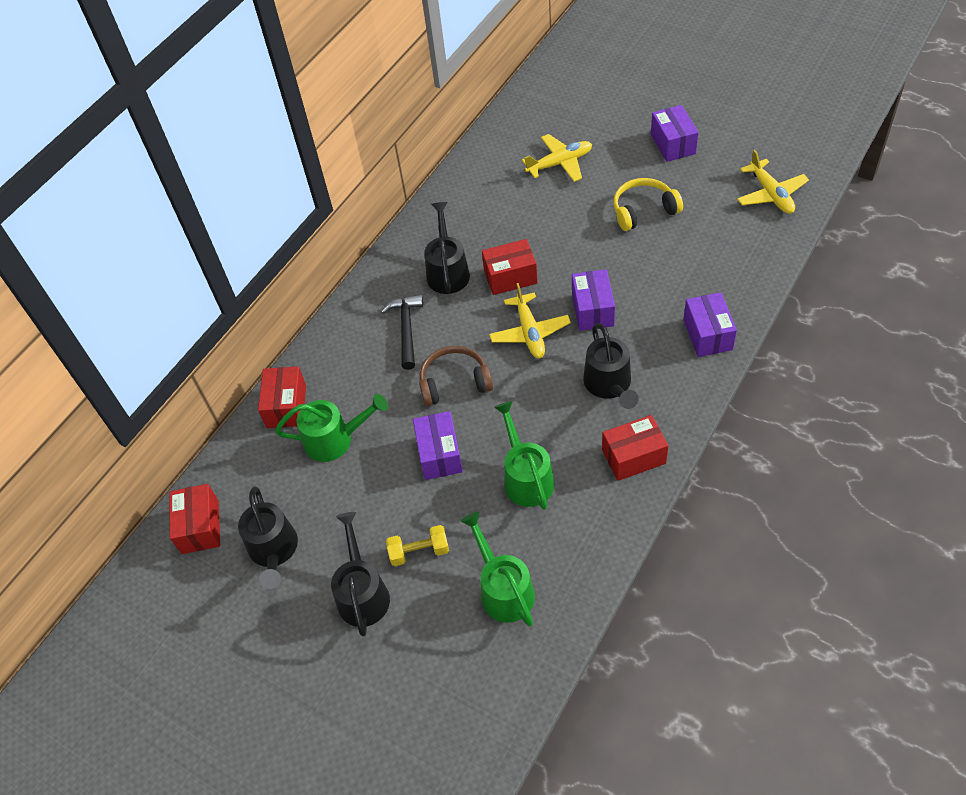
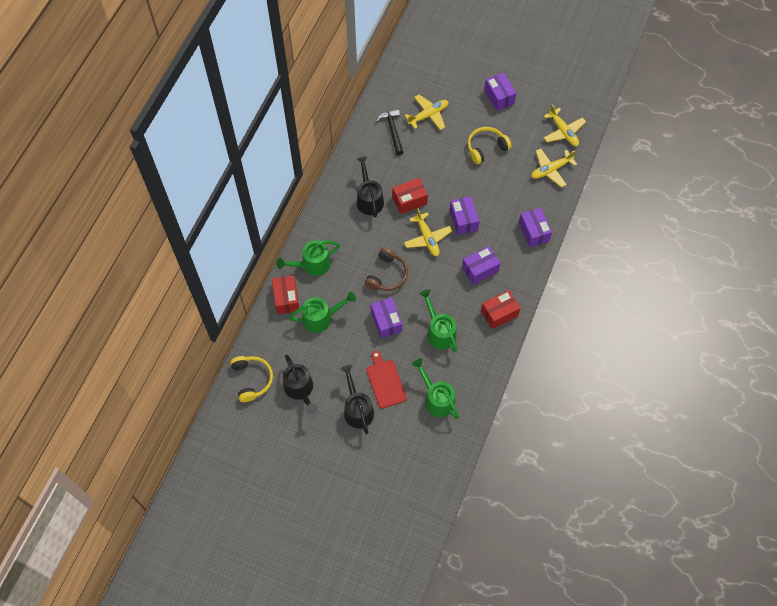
camera: 15 degrees left, 10 degrees up
(200, 527) = (252, 379): red box -> yellow headphones
(338, 359) = (312, 265): none -> green watering can
(406, 329) = (350, 241): black hammer -> black hammer (392, 131)
(419, 552) = (385, 382): yellow dumbbell -> red cutting board
(454, 382) = (387, 275): brown headphones -> brown headphones turned 135 degrees clockwise
(609, 385) = (480, 269): black watering can -> purple box
(745, 246) = (551, 170): none -> yellow plane

